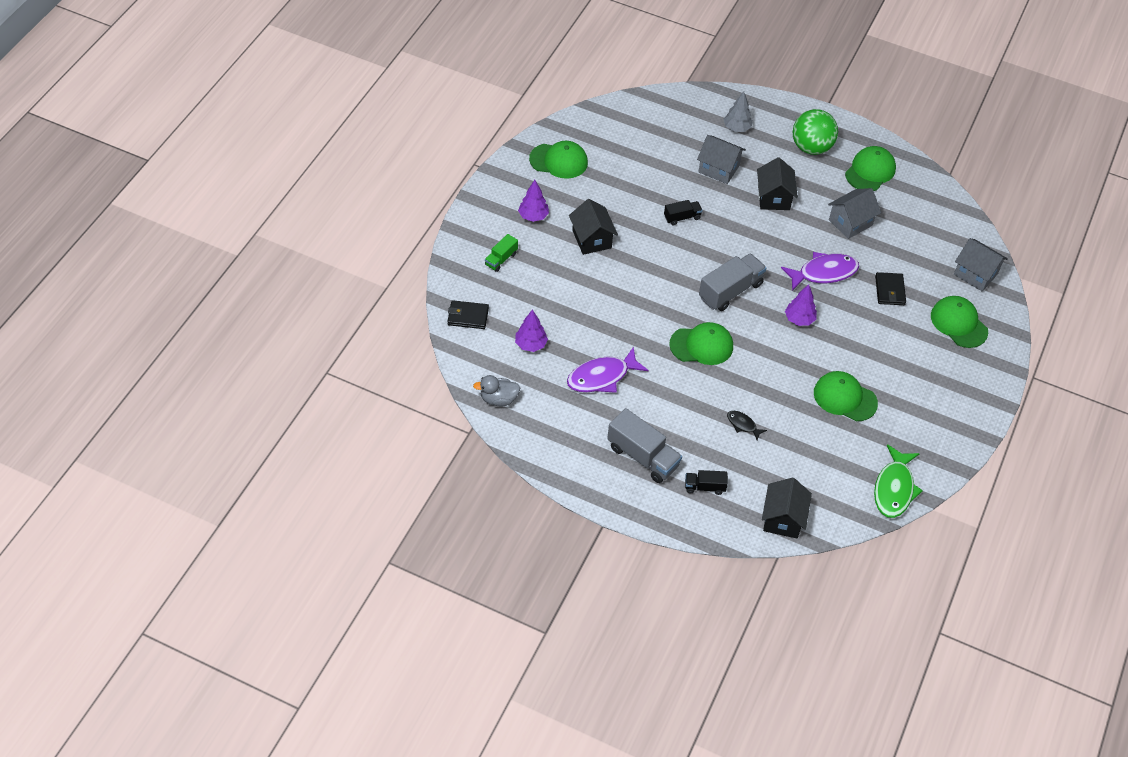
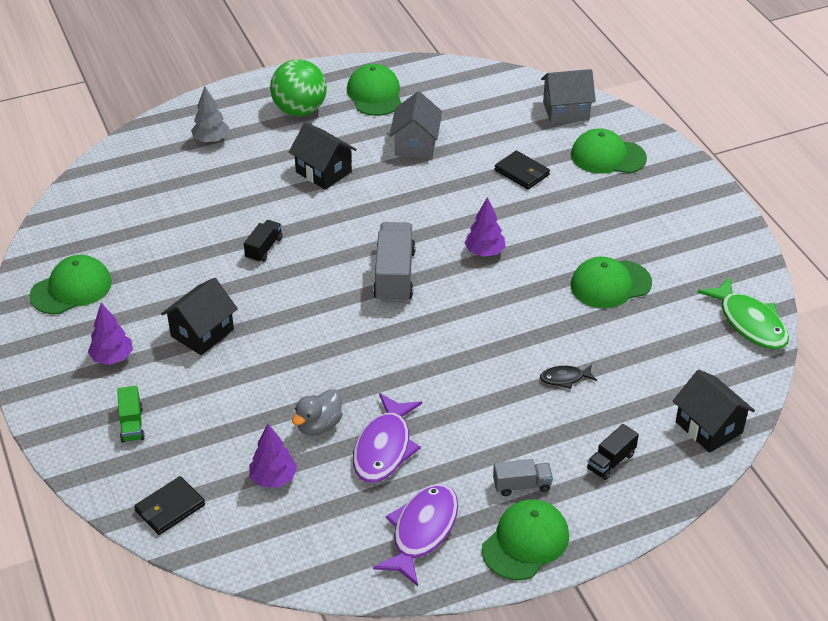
camera: 45 degrees left, 10 degrees down
(498, 399) = (312, 560): grey duck -> grey duck (319, 426)
(592, 239) = (202, 333): black house -> black house turned 75 degrees counterclockwise
(643, 456) = (522, 485): grey truck -> grey truck, size x0.54
(701, 345) = (434, 342): green cap -> green cap (525, 542)
(718, 169) = (241, 184): grey house -> none
(824, 273) = (451, 199): purple fish -> purple fish (422, 531)

